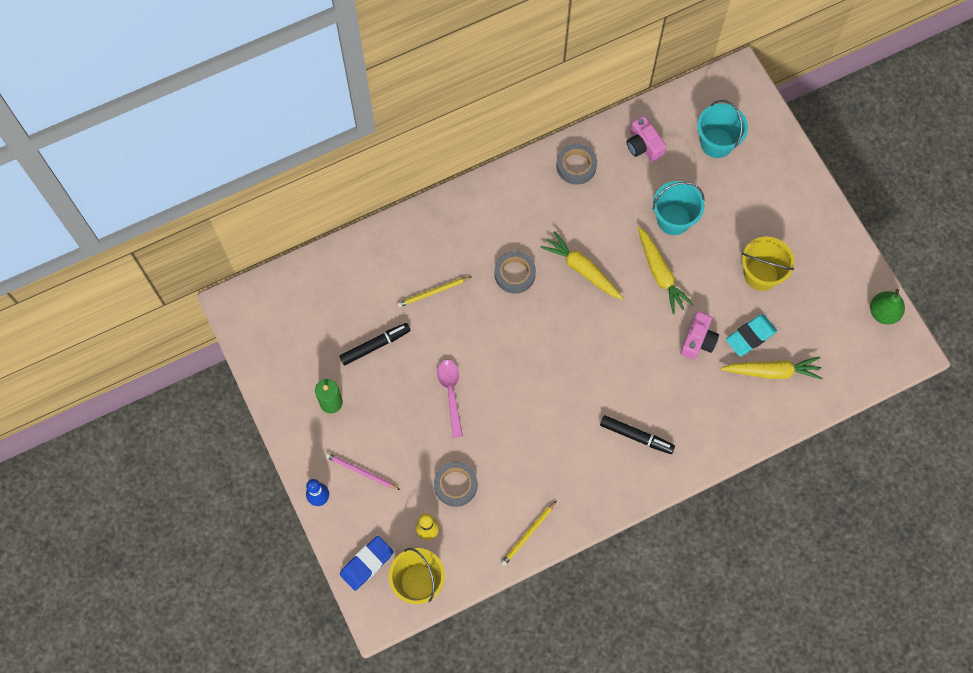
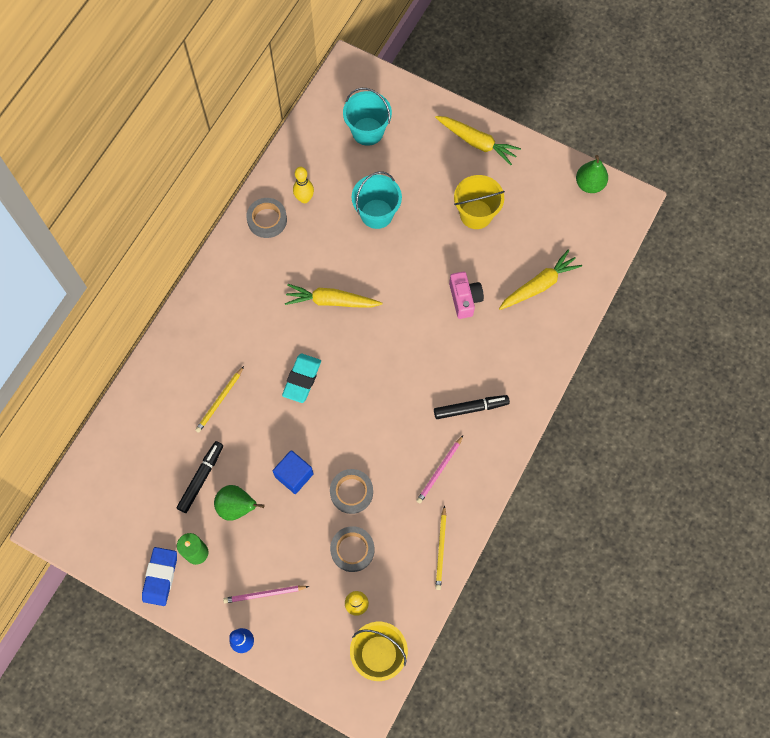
camera: 35 degrees left, 0 degrees up
(366, 563) = (324, 669): blue eraser -> blue eraser (160, 577)
(387, 388) = (237, 507): none -> green pear
(450, 393) = (294, 475): pink spoon -> blue cube
(514, 274) = (278, 340): grey tape -> grey tape (351, 492)
(573, 470) = (439, 470): none -> pink pencil
(620, 167) = (304, 198): none -> yellow bowling pin
(643, 145) = (310, 169): pink camera -> none
(660, 274) = (397, 264): yellow carrot -> yellow carrot (477, 142)
(750, 336) = (503, 268): turquoise eraser -> turquoise eraser (302, 379)

